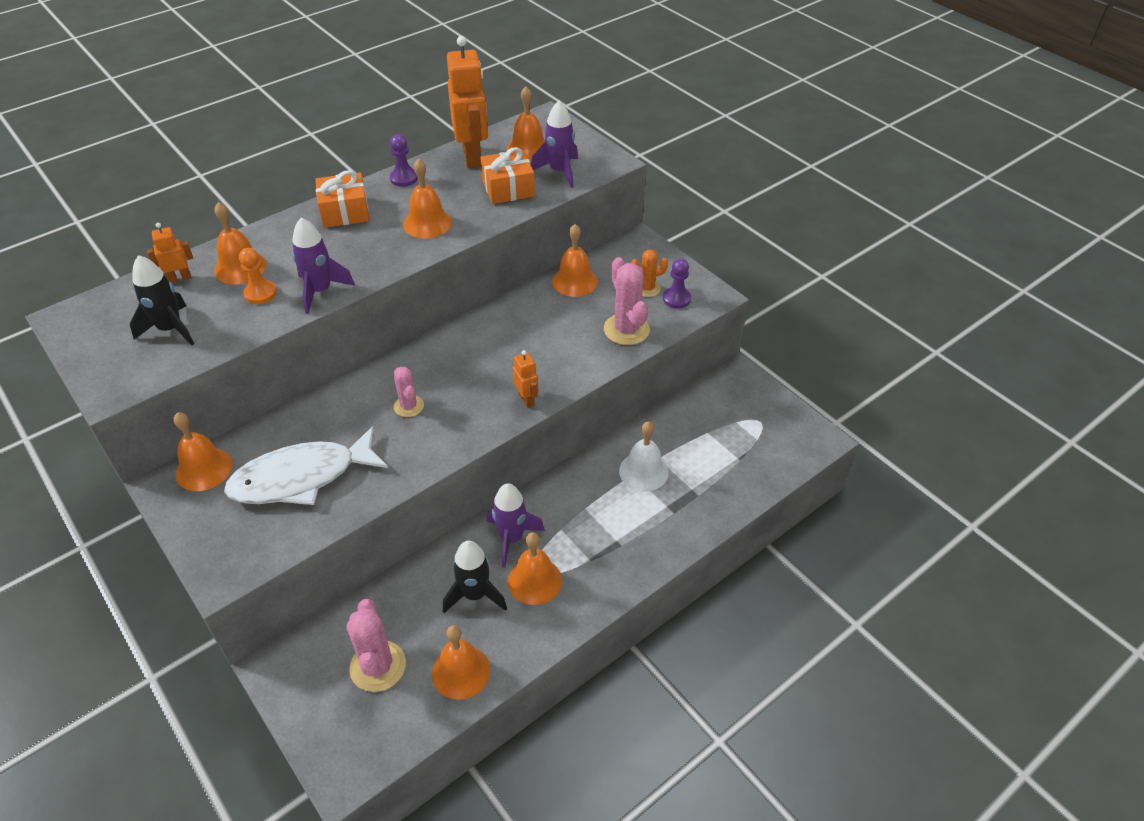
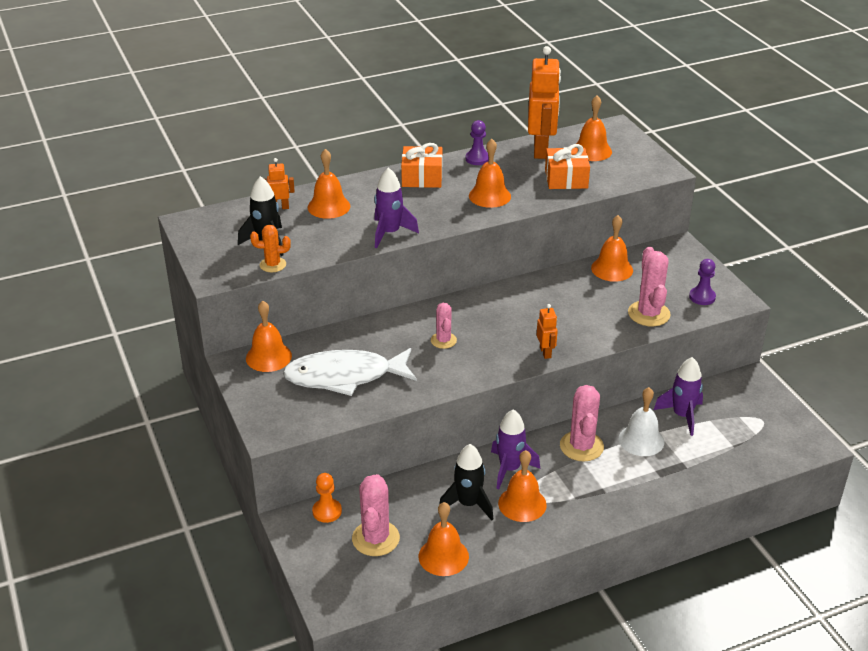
camera: 15 degrees right, 10 degrees down
(260, 293) = (341, 227): orange pawn -> orange pawn (327, 511)
(559, 172) = (615, 172): purple rocket -> purple rocket (682, 416)
(583, 493) = (581, 446): none -> pink cactus
(647, 288) = (677, 284): orange cactus -> orange cactus (273, 265)

